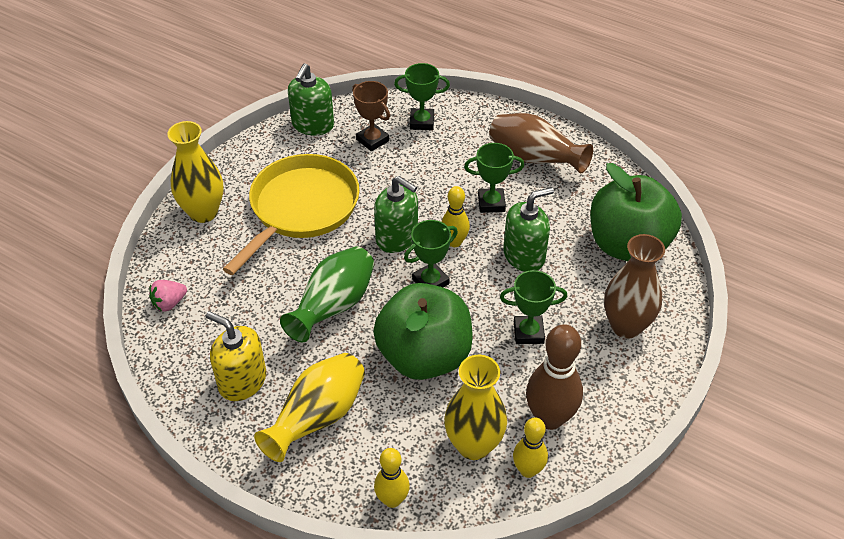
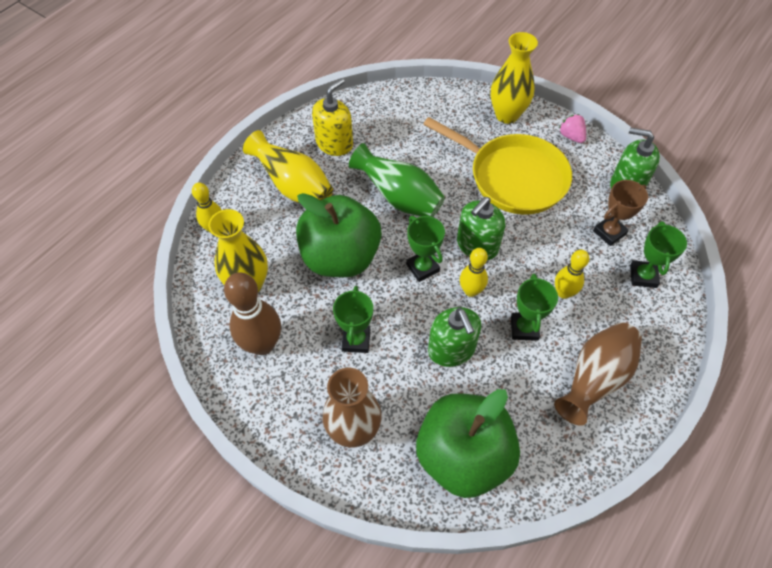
camera: 95 degrees right, 10 degrees up
(169, 303) = (412, 101): pink strawberry -> pink strawberry (571, 136)
(528, 470) = (217, 320): yellow bowling pin -> yellow bowling pin (563, 293)

